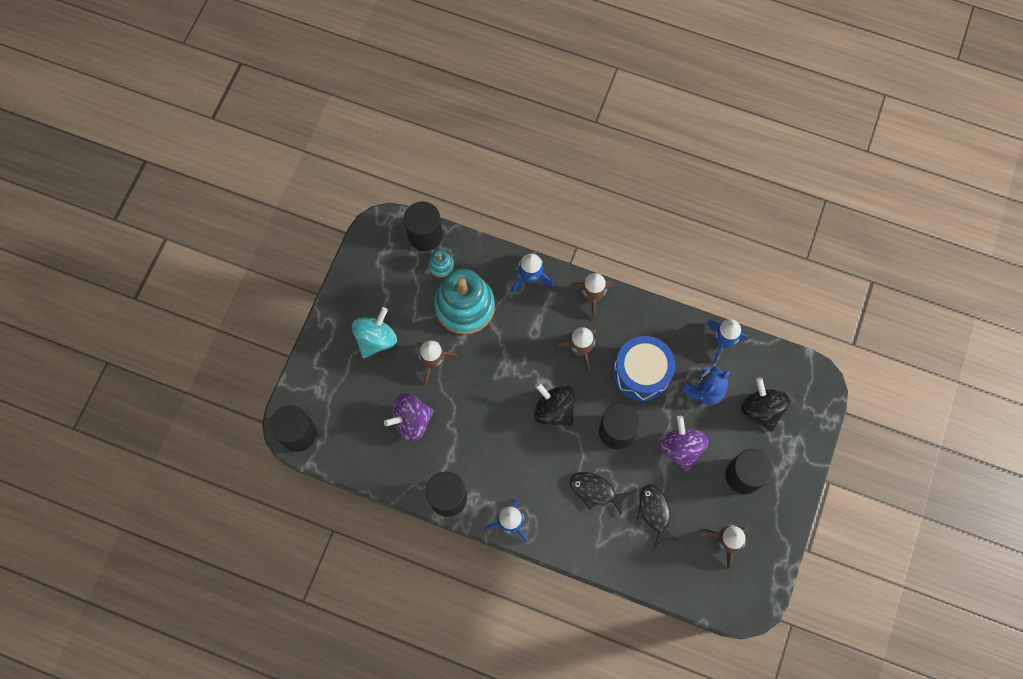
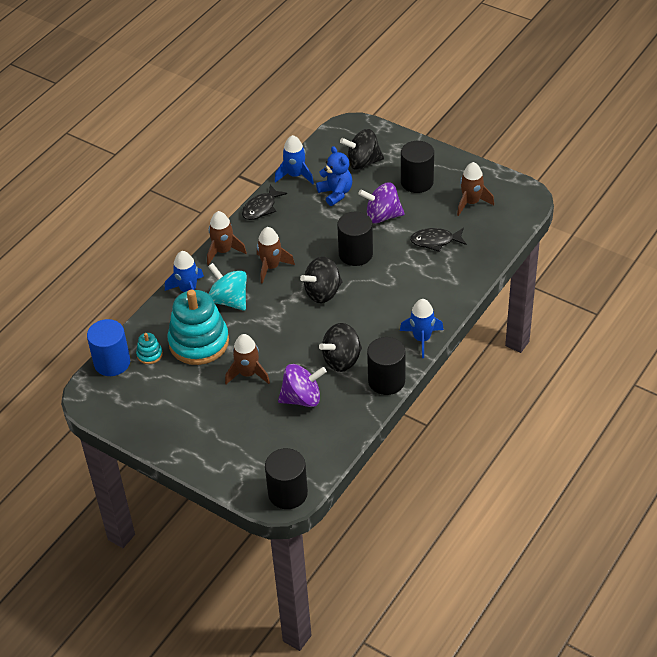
camera: 75 degrees left, 25 degrees down
(376, 339) = (208, 416): turquoise spinning top -> turquoise spinning top (229, 300)
(411, 421) = (302, 398): purple spinning top -> purple spinning top turned 90 degrees counterclockwise
(425, 235) = (112, 362): black cylinder -> blue cylinder
(467, 448) = (342, 360): none -> black spinning top
(595, 491) = (406, 276): black fish -> black fish (261, 208)
(641, 373) = (307, 230): blue drum -> none

